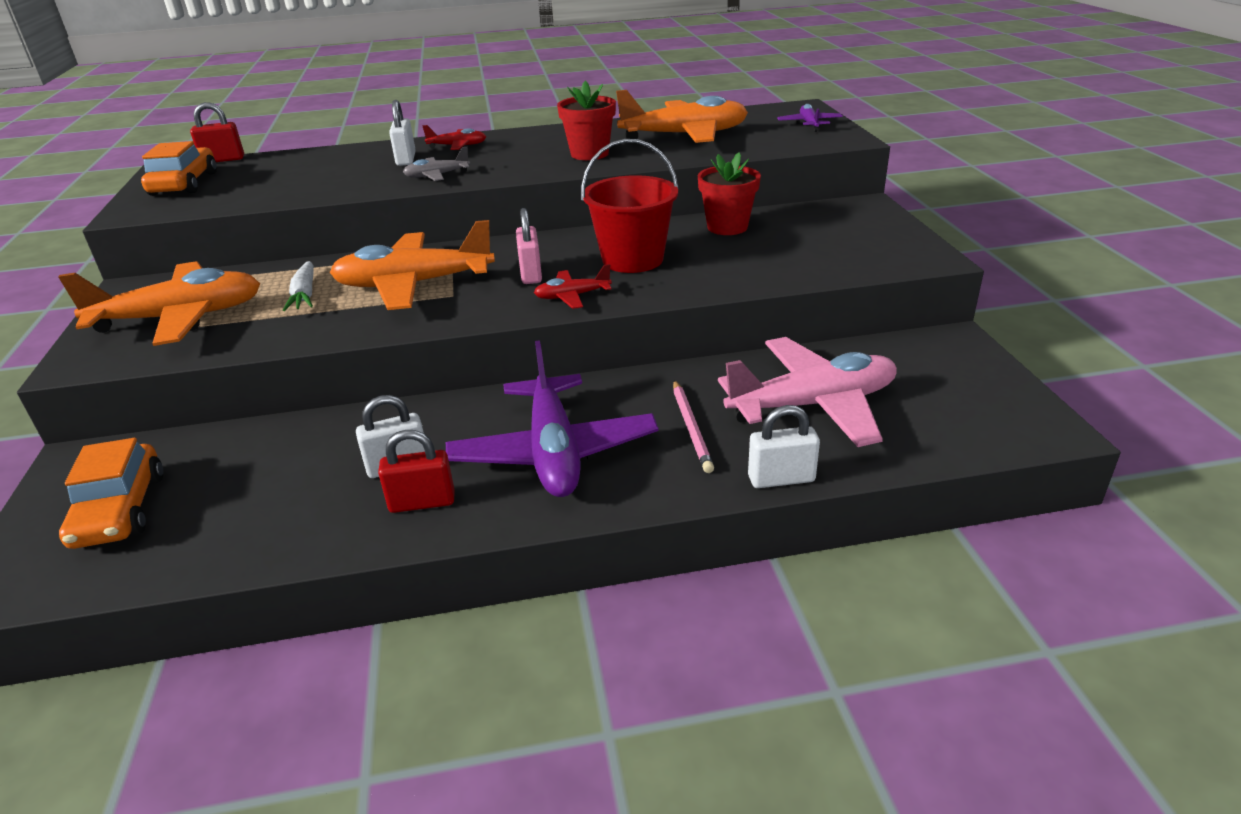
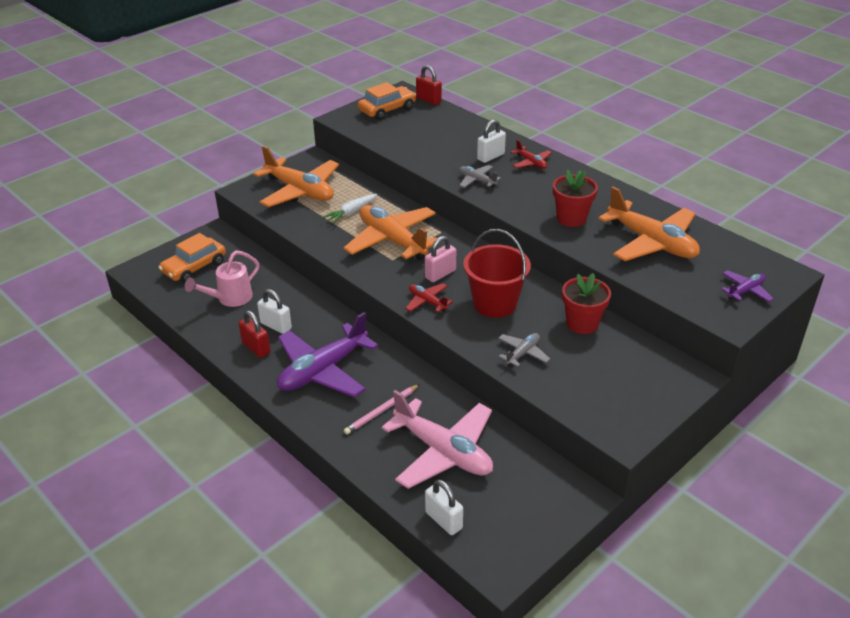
camera: 55 degrees right, 5 degrees up
(264, 493) = (230, 298): none -> pink watering can
(740, 269) = (522, 353): none -> grey plane
(781, 479) = (360, 463): white padlock -> white padlock (443, 520)

